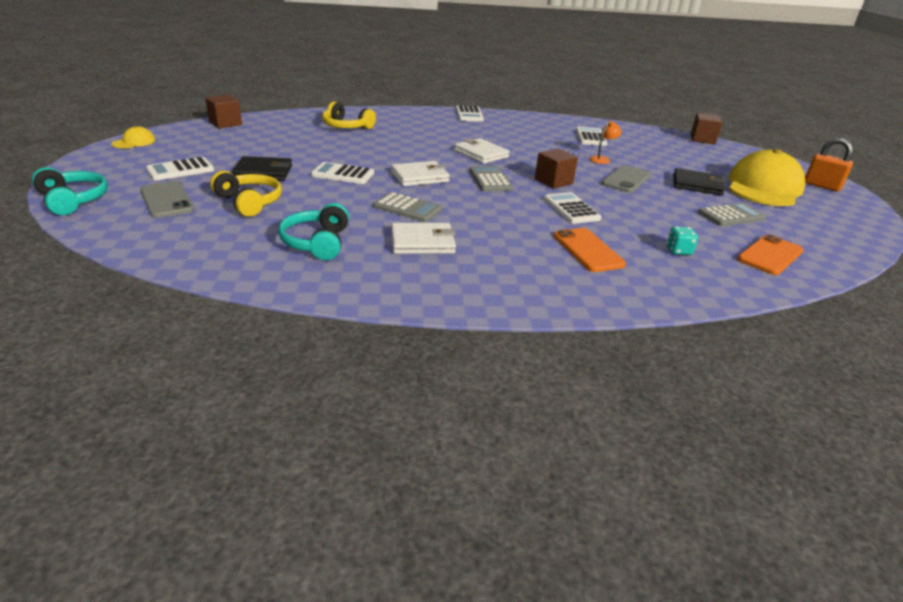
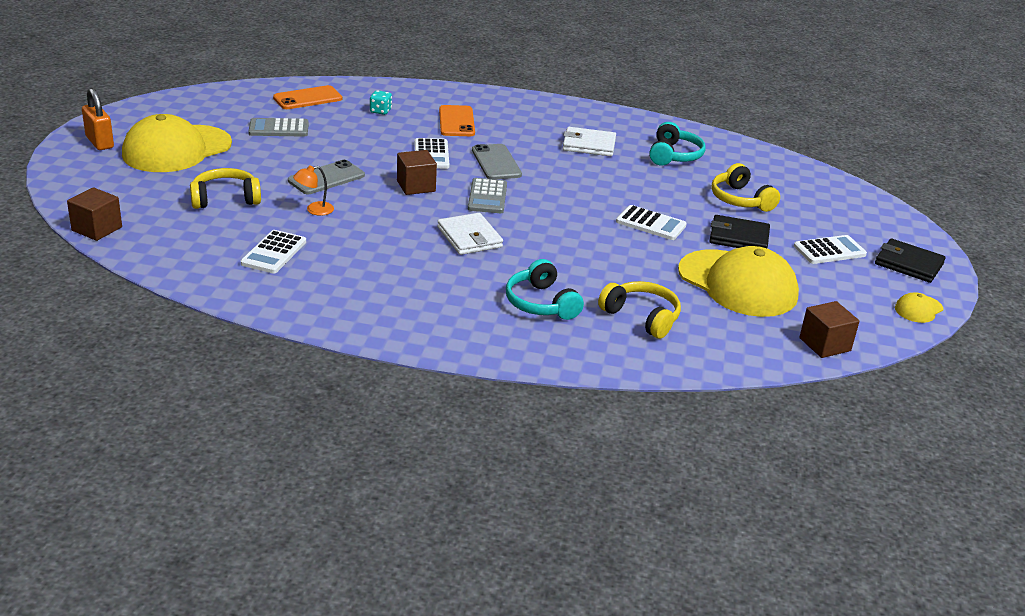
camera: 165 degrees left, 0 degrees up
(73, 200) = (901, 221): turquoise headphones -> turquoise headphones (541, 303)
(167, 200) = (817, 211): grey phone -> grey phone (496, 162)
(275, 145) = (738, 284): none -> yellow cap
(407, 208) = (591, 175): grey calculator -> none
(419, 177) = (565, 210): white wallet -> none
(469, 114) = (423, 334): white calculator -> none
(667, 160) = (225, 199): none -> yellow headphones
(697, 185) = (251, 162): black wallet -> black wallet (908, 264)

